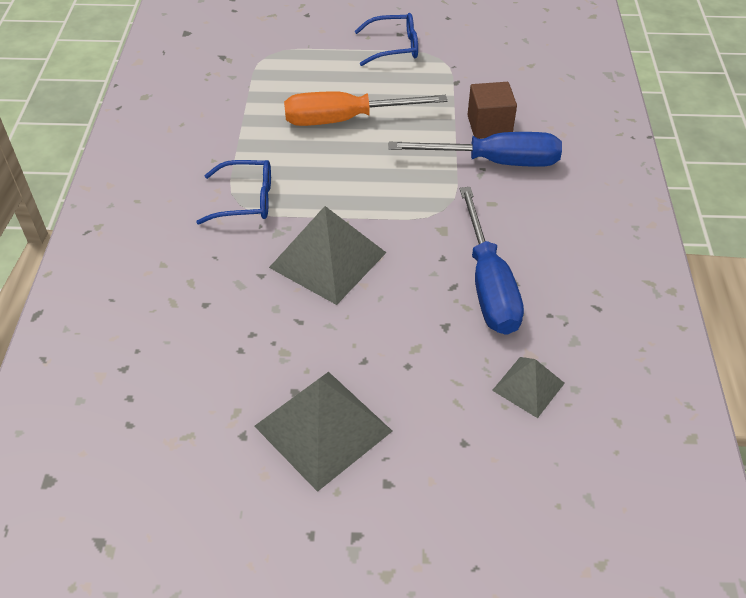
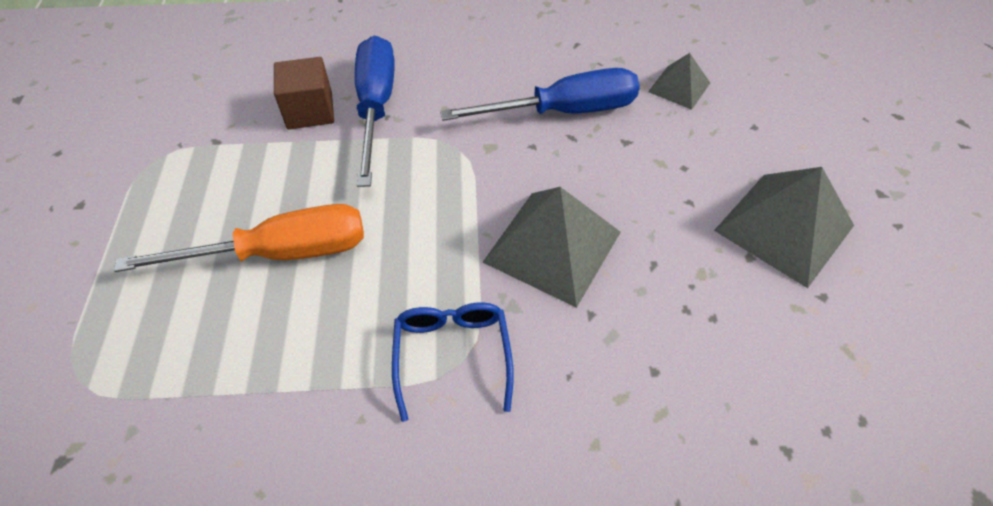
camera: 95 degrees left, 5 degrees up
(345, 120) = (280, 253): orange screwdriver -> orange screwdriver turned 90 degrees counterclockwise
(393, 47) = (113, 209): blue glasses -> none

